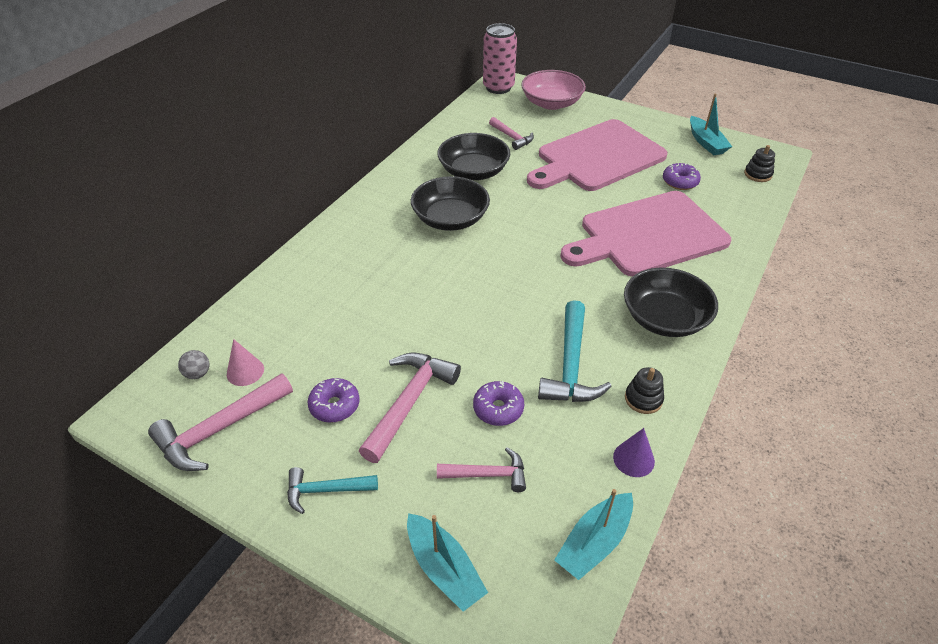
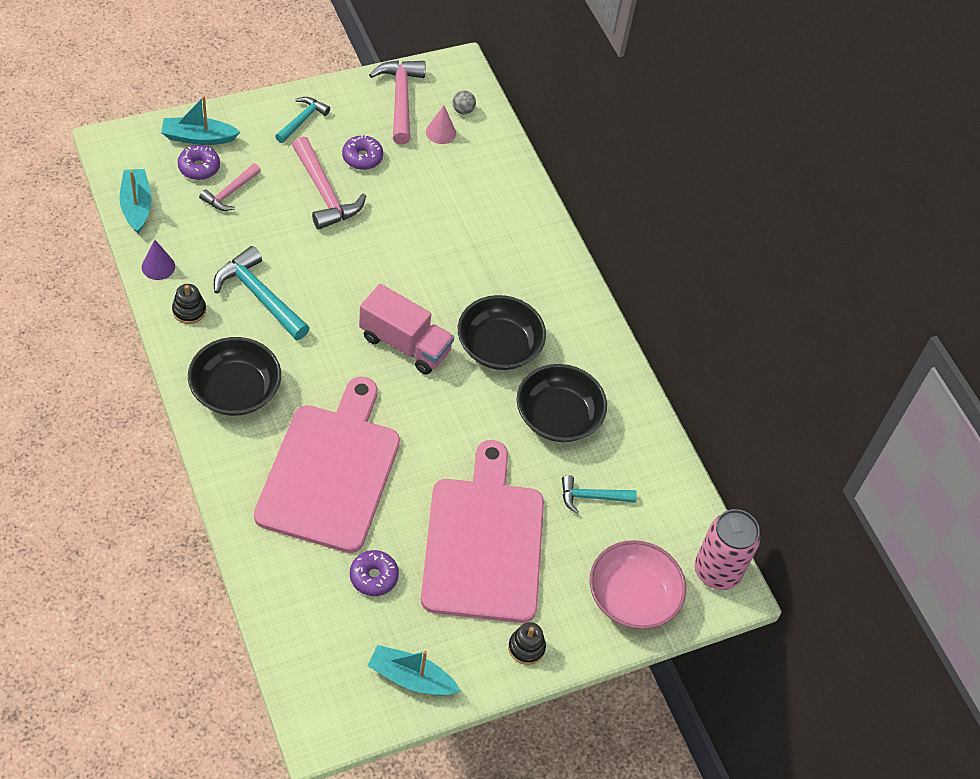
camera: 120 degrees right, 10 degrees up
(498, 409) = (269, 231): purple donut -> purple donut (199, 167)
(506, 260) = (405, 344): none -> pink truck
(512, 137) = (592, 497): pink hammer -> turquoise hammer
(758, 174) = (313, 665): black stacking toy -> black stacking toy (526, 648)

